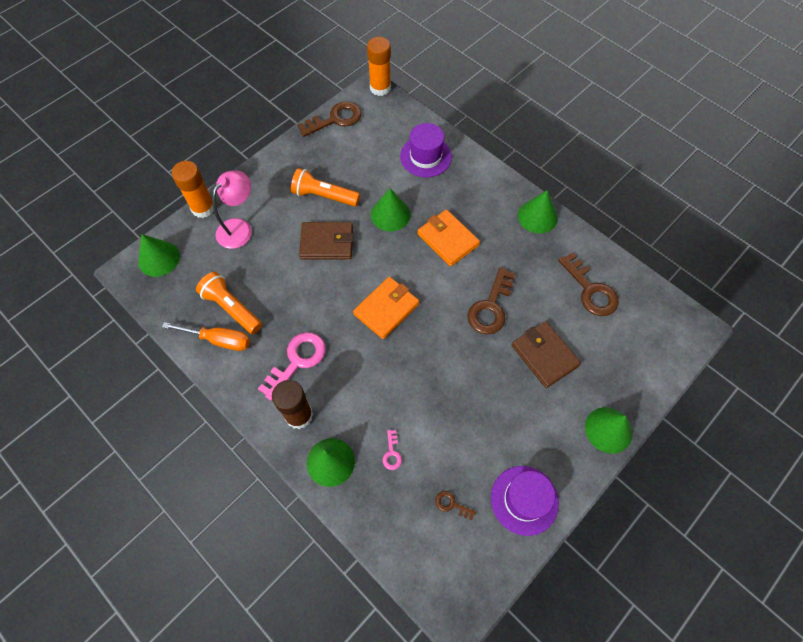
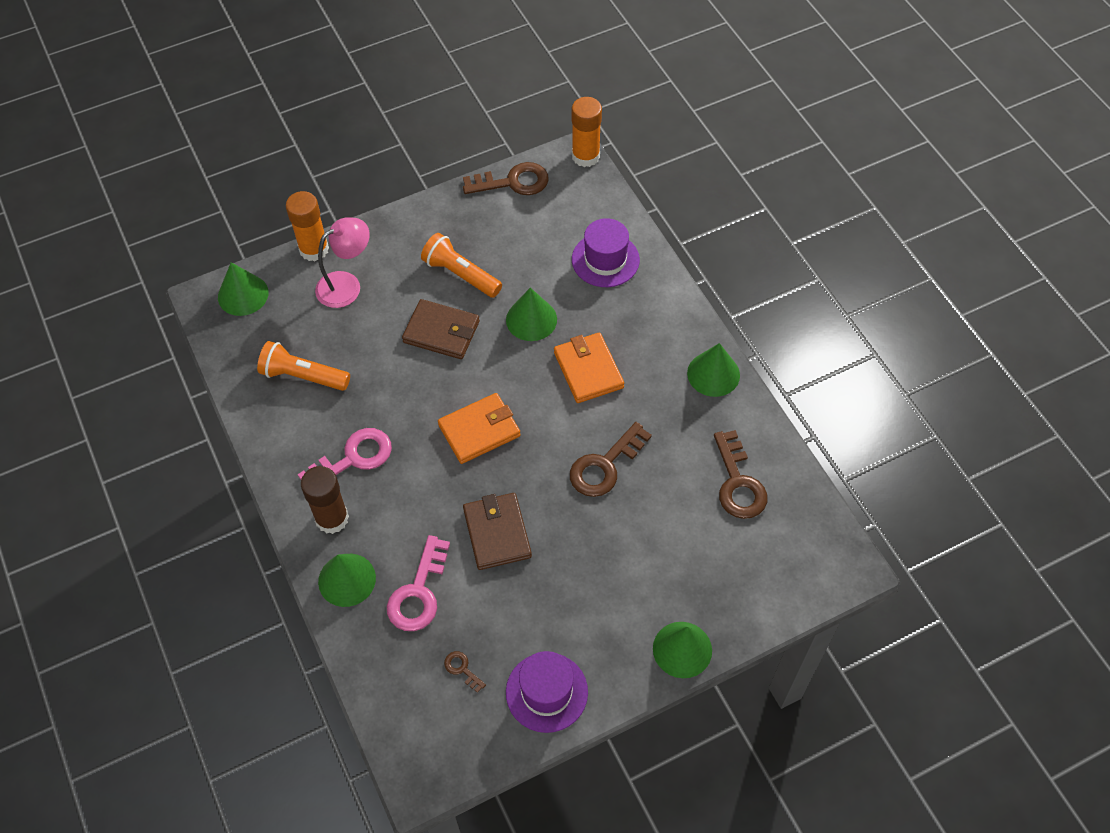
camera: 20 degrees right, 5 degrees down
(218, 340) = (275, 407): orange screwdriver -> none
(232, 308) = (303, 376): orange flashlight -> orange flashlight turned 45 degrees counterclockwise
(392, 453) = (418, 593): pink key -> pink key, size x2.14
(544, 355) = (644, 541): brown wallet -> brown wallet (497, 533)

